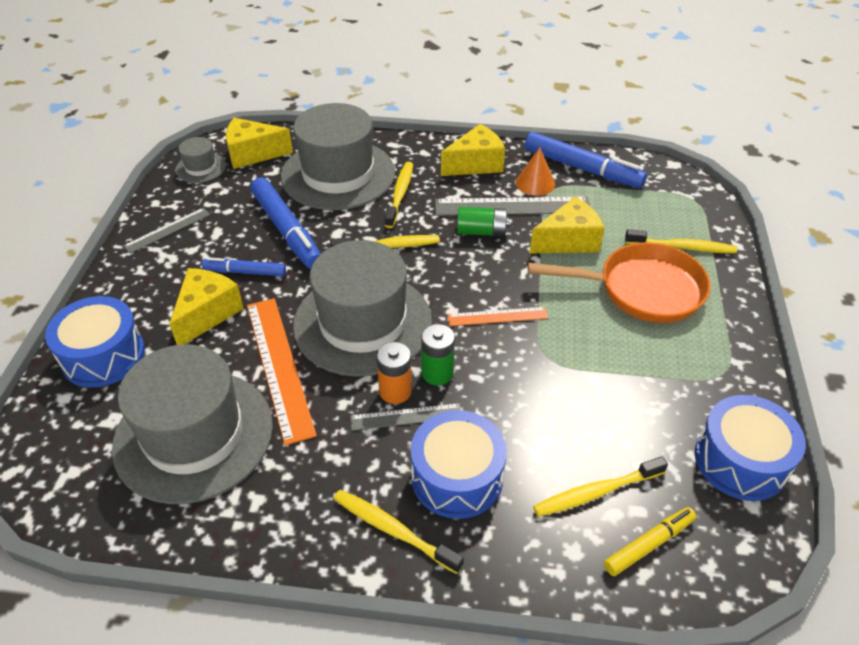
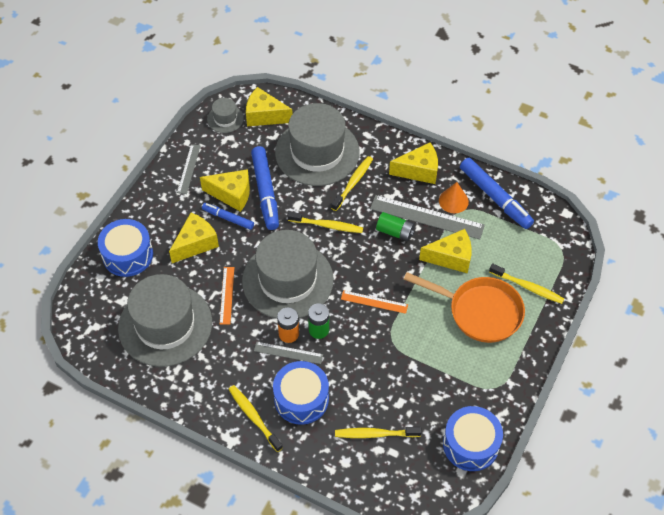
camera: 20 degrees right, 10 degrees up
(167, 230) = (189, 169): grey ruler -> grey ruler turned 60 degrees counterclockwise
(240, 244) = (232, 194): none -> yellow cheese
(279, 366) = (227, 295): orange ruler -> orange ruler, size x0.56
(648, 545) = (388, 472): yellow marker -> none

